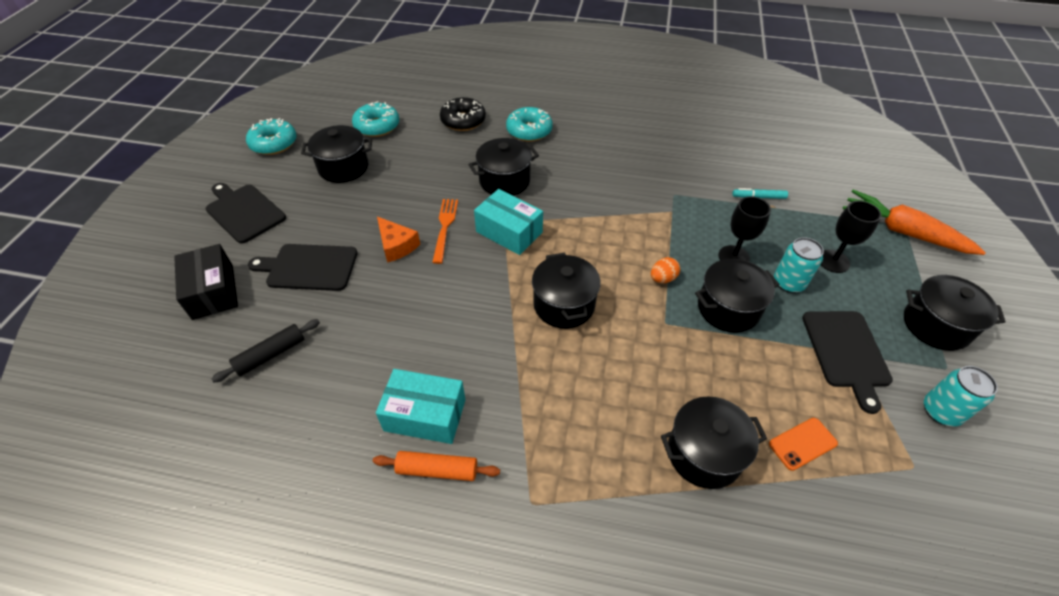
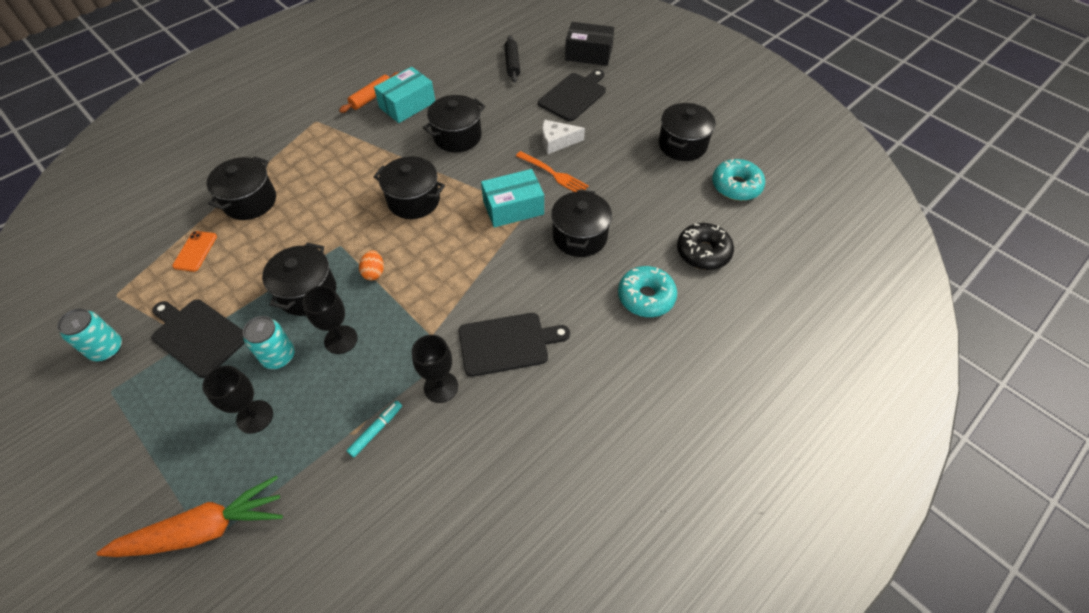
camera: 125 degrees right, 5 degrees up
(244, 212) = (663, 82): black cutting board -> black cutting board (507, 343)
(274, 143) = (750, 116): turquoise donut -> none
(396, 245) = (557, 142): orange cheese -> white cheese
(698, 185) = (441, 387): none -> black goblet
(935, 325) = (131, 427): black pot -> black pot (457, 136)

